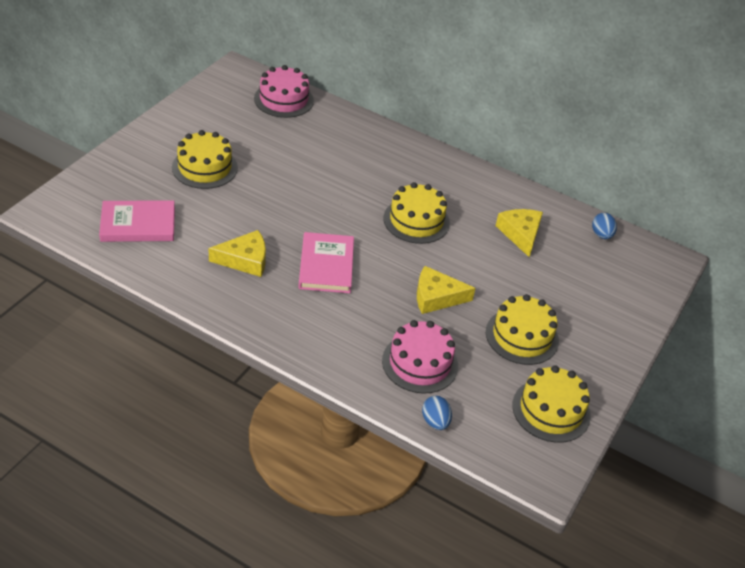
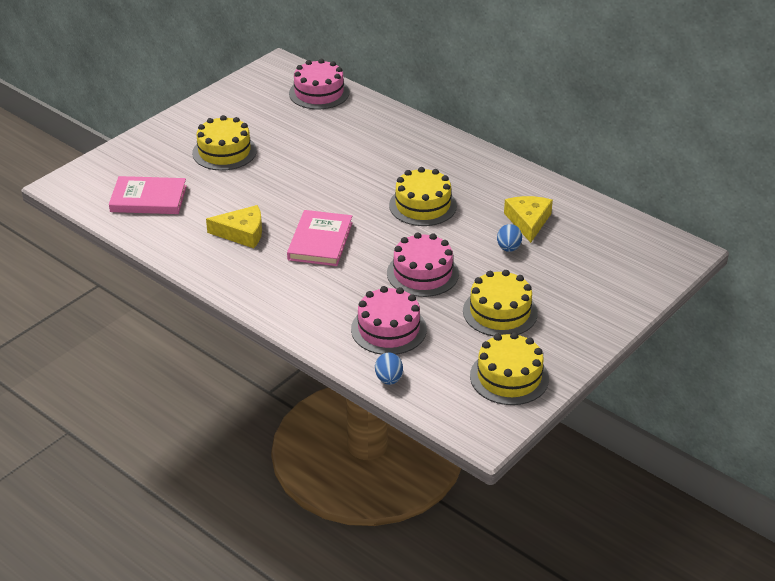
camera: 15 degrees right, 5 degrees down
(436, 297) = (422, 273): yellow cheese -> pink cake
(601, 235) = (615, 226): blue egg -> blue egg (508, 248)

